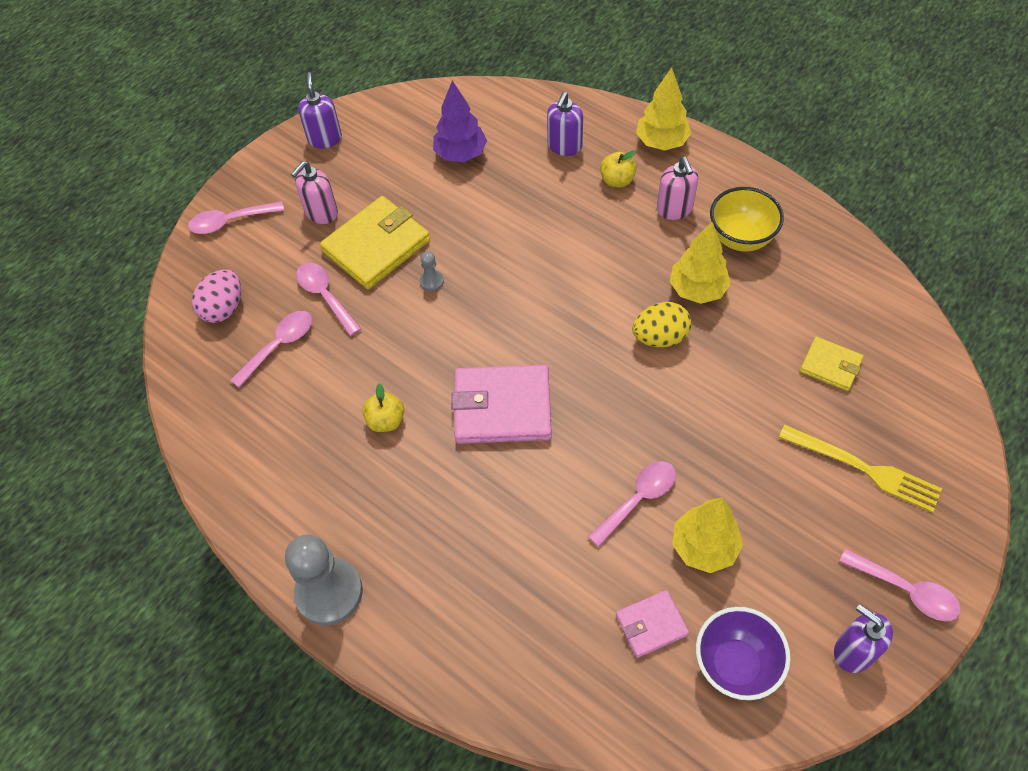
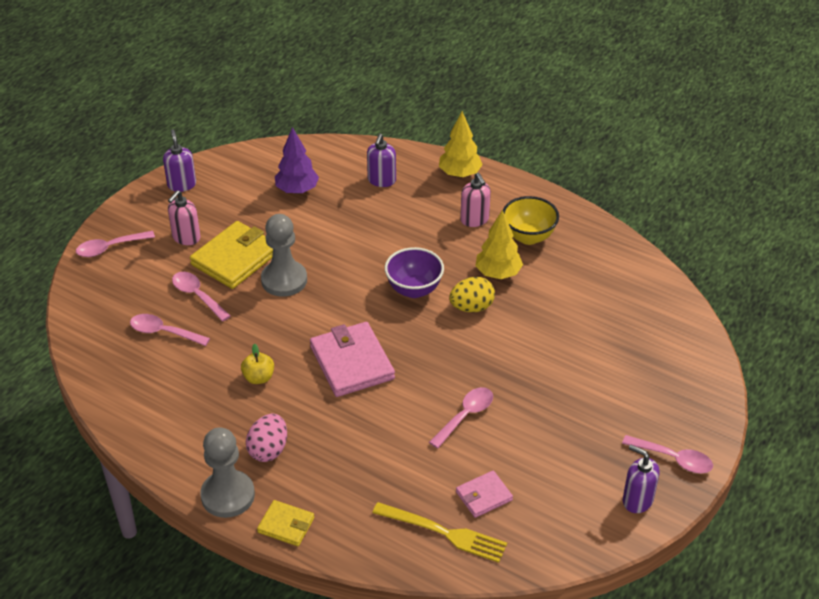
camera: 10 degrees left, 15 degrees down
(223, 308) = (113, 309): pink egg -> pink egg (268, 450)
(279, 345) = (163, 332): pink spoon -> pink spoon turned 105 degrees counterclockwise
(431, 281) = (284, 280): grey pawn -> grey pawn, size x2.33
(502, 408) = (351, 363): pink wallet -> pink wallet turned 75 degrees clockwise
(617, 180) = (426, 202): yellow apple -> none
(704, 547) = (519, 443): yellow tree -> none
(735, 664) = (550, 516): purple bowl -> purple bowl (414, 289)
(830, 365) = (605, 318): yellow wallet -> yellow wallet (286, 525)
(866, 469) = (637, 384): yellow fork -> yellow fork (445, 533)

